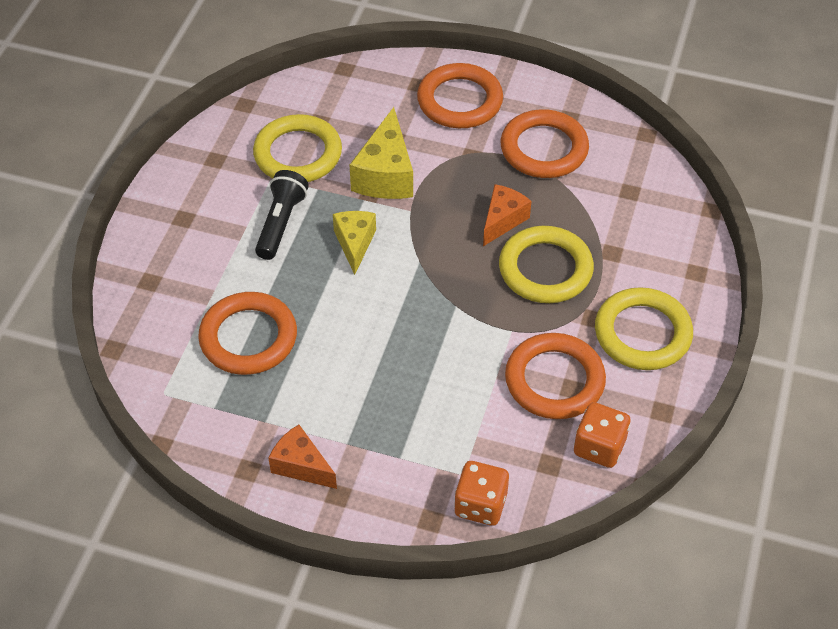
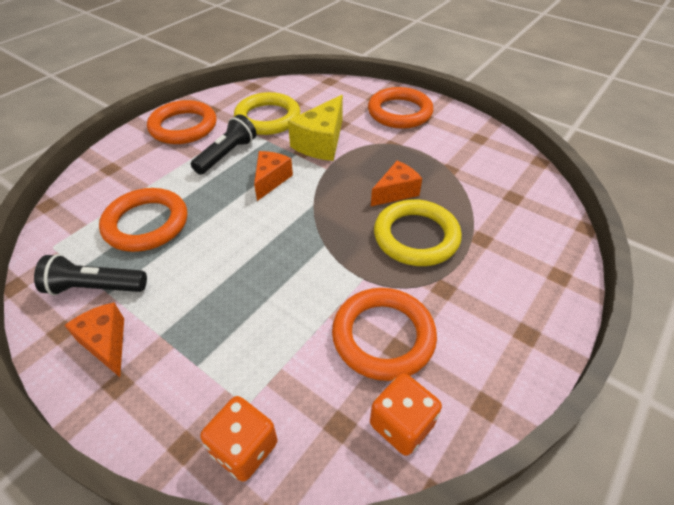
camera: 20 degrees right, 5 degrees down
(248, 420) = (95, 288): none -> black flashlight
(355, 244) = (271, 180): yellow cheese -> orange cheese
(544, 149) = (451, 153): orange ring -> orange ring (183, 127)
(642, 333) = (489, 317): yellow ring -> none

